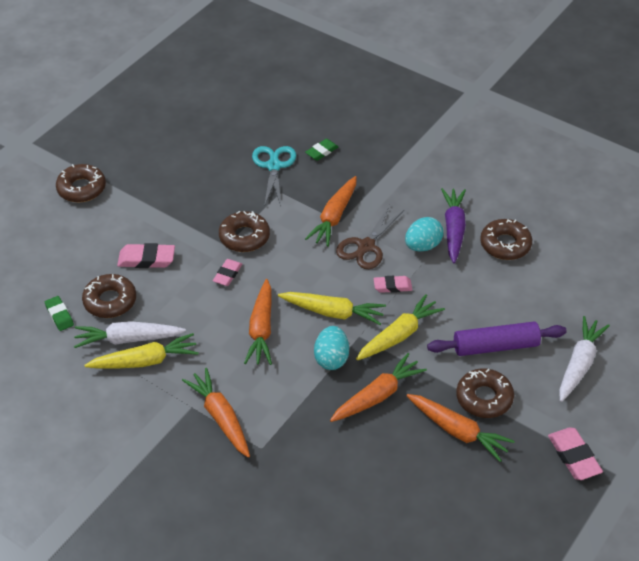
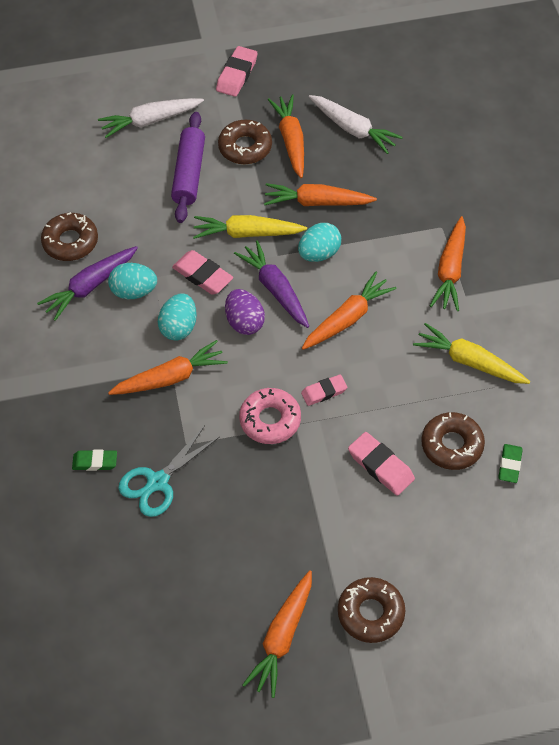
camera: 135 degrees left, 10 degrees up
(122, 149) = (282, 637): none -> orange carrot
(128, 339) = (467, 393): white carrot -> white carrot (353, 129)
(244, 237) = (270, 420): brown donut -> pink donut
(328, 278) = (245, 322): none -> purple egg
(333, 312) = (275, 289): yellow carrot -> purple carrot
(366, 246) = (179, 327): brown scissors -> turquoise egg
(392, 286) = (203, 275): pink eraser -> pink eraser, size x1.51
(495, 346) = (189, 174): purple rolling pin -> purple rolling pin turned 60 degrees clockwise

